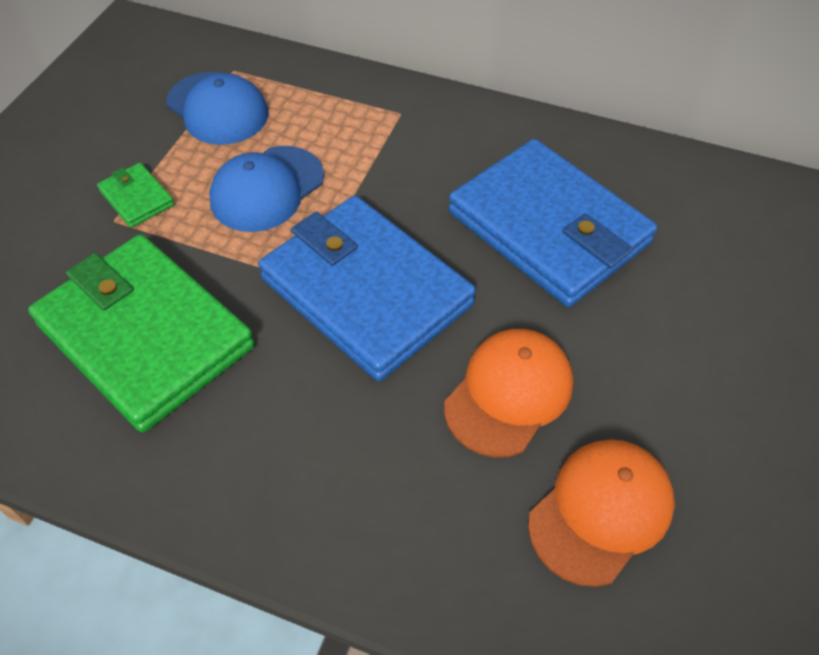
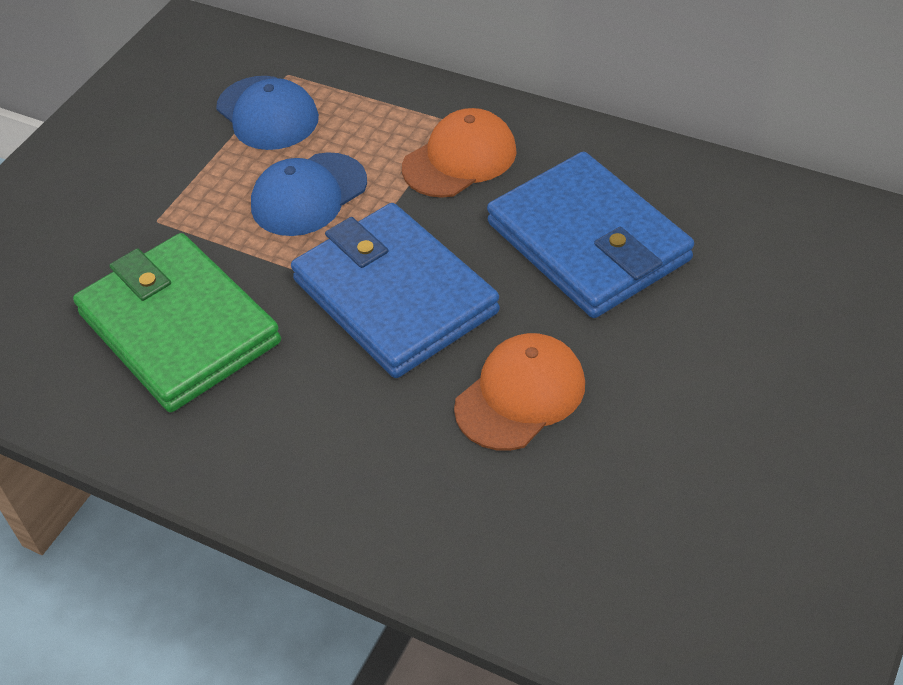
camera: 10 degrees right, 5 degrees down
(137, 198) = (180, 200): green wallet -> none
(601, 511) = (590, 502): orange cap -> orange cap (460, 159)

